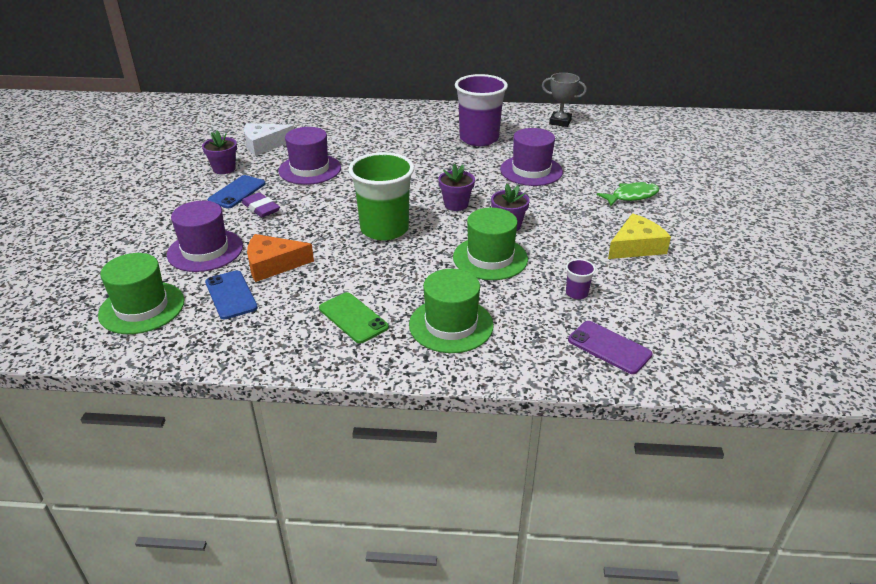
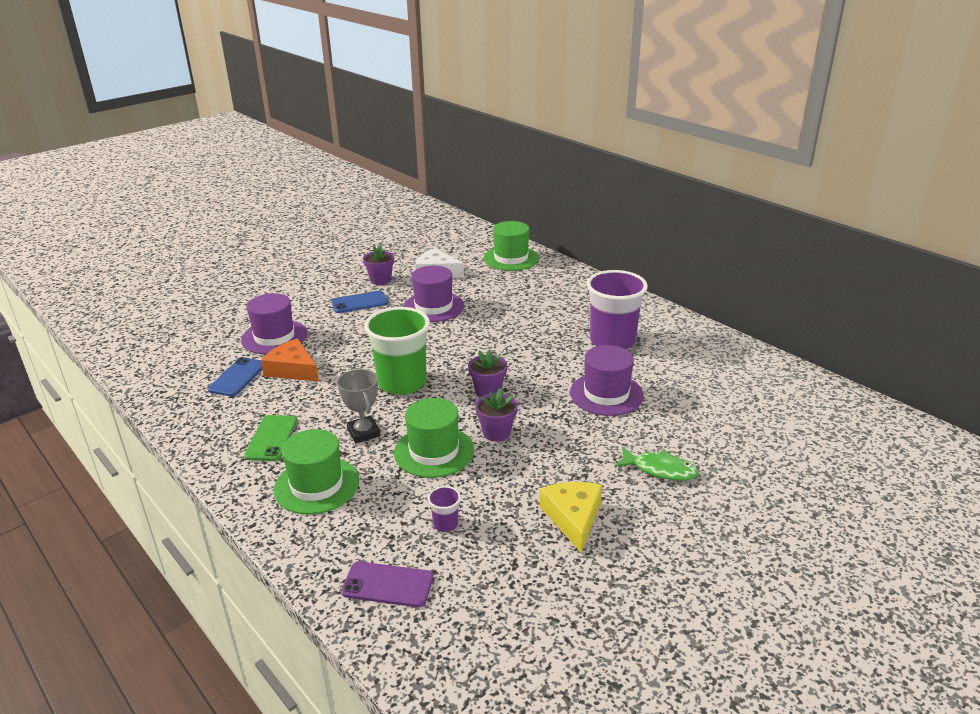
camera: 45 degrees right, 5 degrees down
(142, 308) = (186, 358): green hat -> green hat (511, 258)
(261, 208) = (353, 322): purple eraser -> none
(560, 122) = (724, 360): grey trophy -> grey trophy (363, 433)
(609, 347) = (388, 584): purple phone -> purple phone turned 75 degrees counterclockwise
(636, 246) = (573, 518): yellow cheese -> yellow cheese turned 105 degrees counterclockwise

